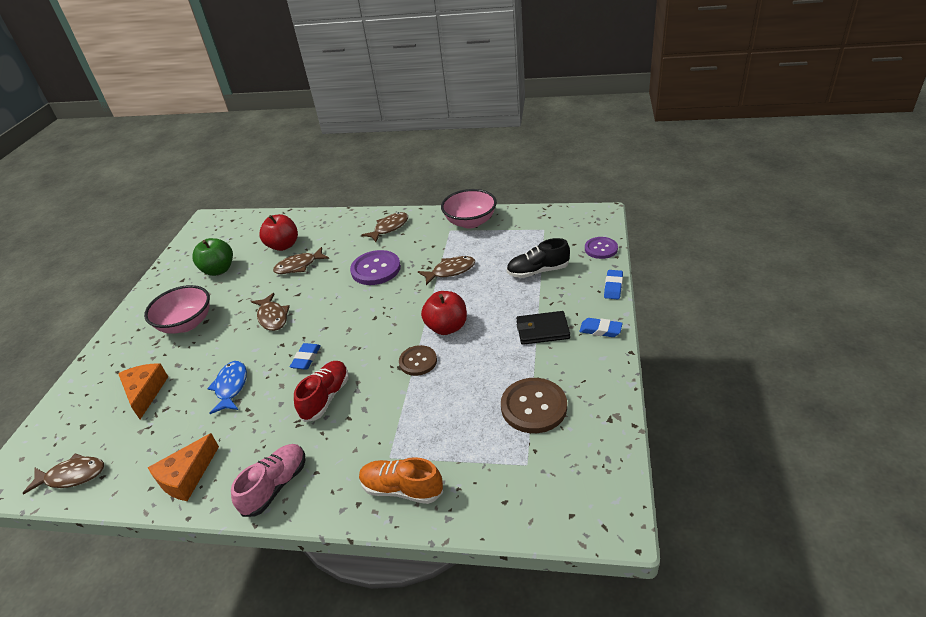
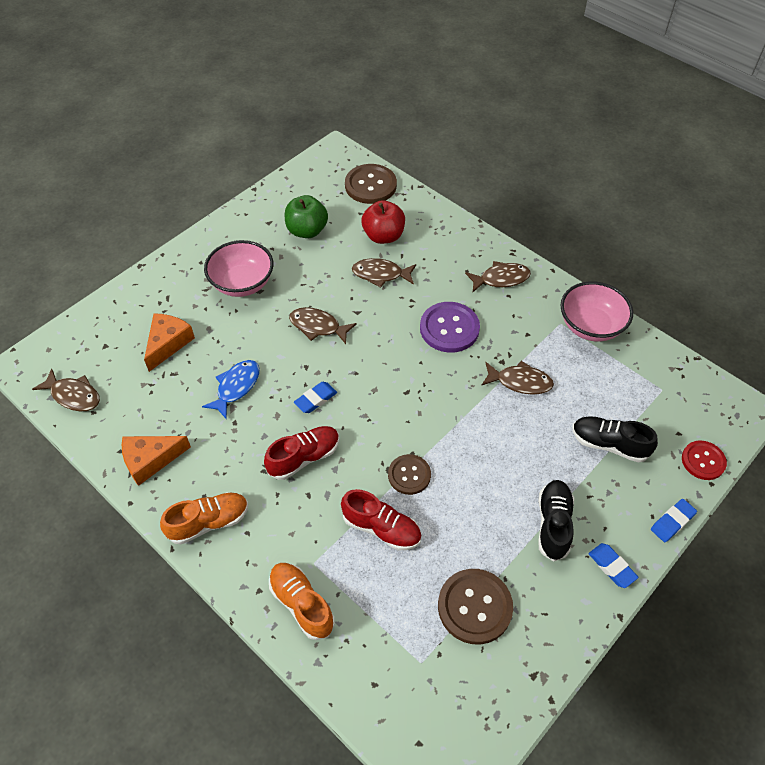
camera: 30 degrees right, 15 degrees up
(250, 225) = (370, 185): none -> brown button
(272, 317) = (318, 326): brown fish -> brown fish turned 105 degrees clockwise
(275, 486) = (209, 522): pink shoe -> orange shoe
(424, 403) = (381, 528): none -> red shoe
(447, 327) = (464, 453): red apple -> none
(542, 330) = (553, 524): black wallet -> black shoe
(601, 249) = (703, 461): purple button -> red button

